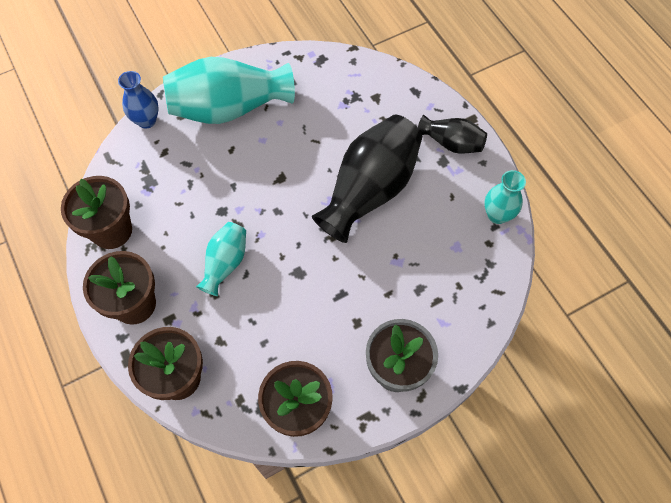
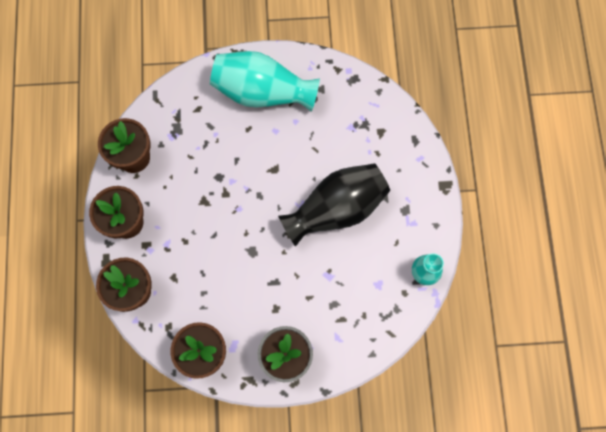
camera: 25 degrees right, 10 degrees up
(146, 120) = (196, 76): blue vase -> none
(225, 263) = (203, 220): turquoise vase -> none
(451, 143) = (420, 198): black vase -> none

